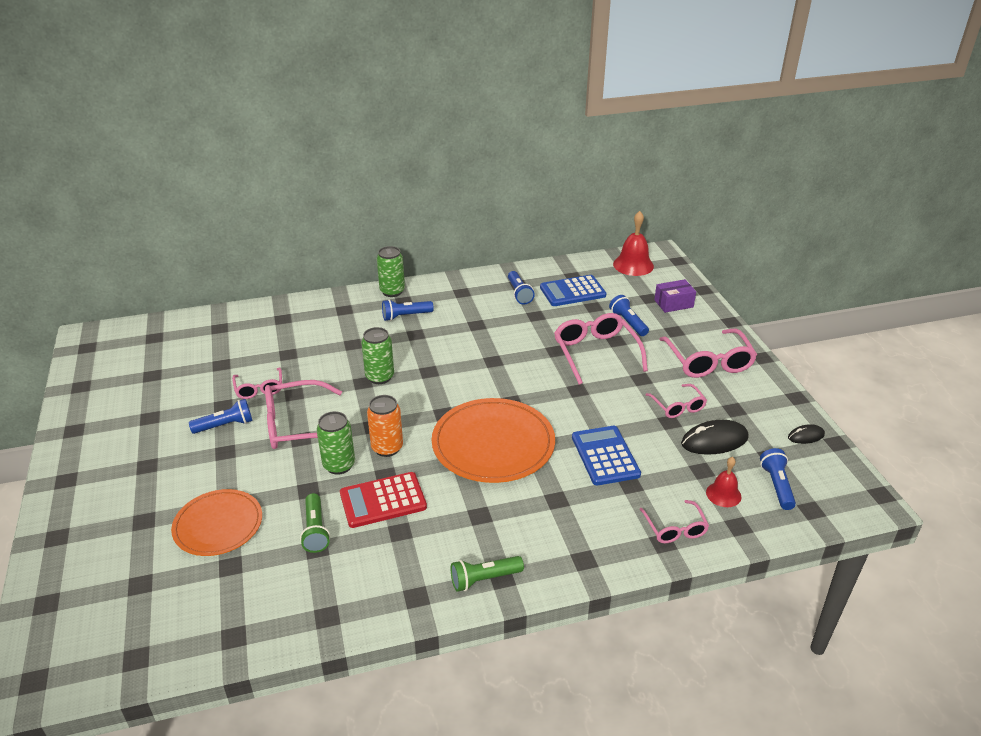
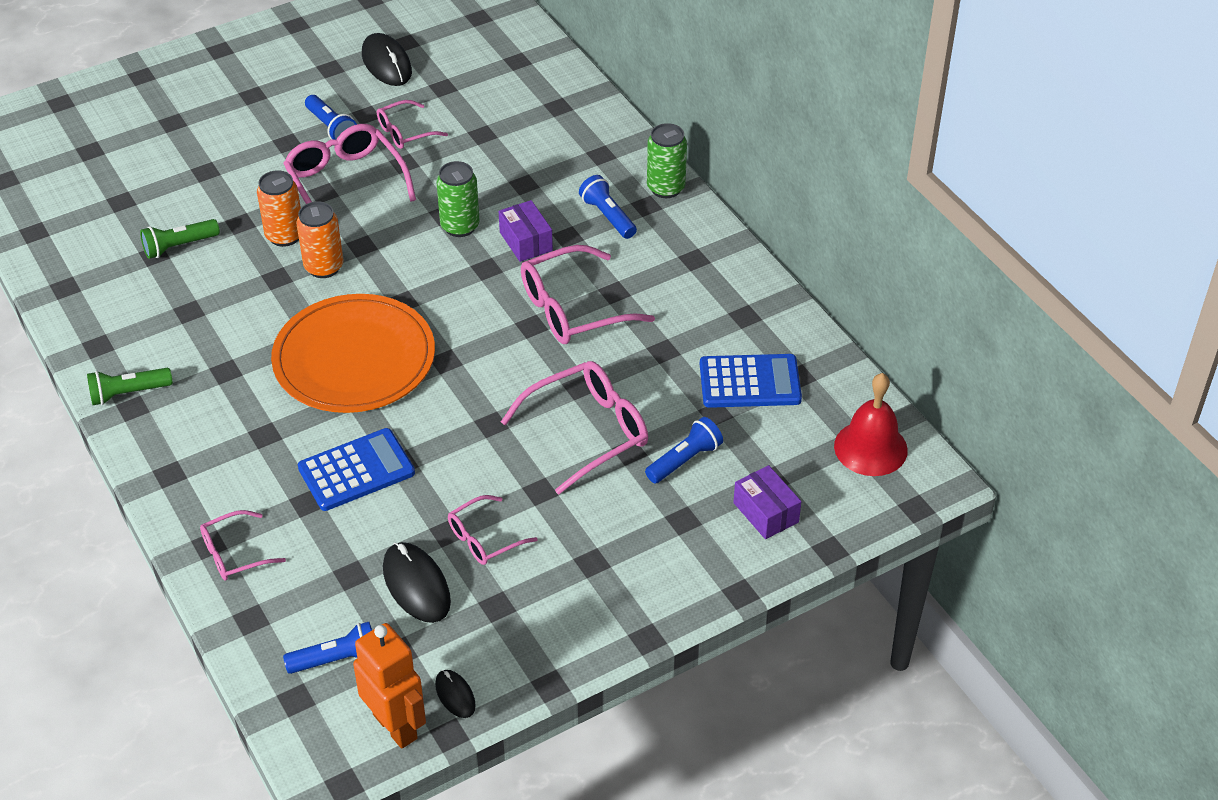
camera: 75 degrees right, 10 degrees up
(170, 387) = (386, 63): none -> black mouse
(218, 525) = (175, 174): orange plate -> none
(339, 465) = (284, 236): green can -> orange can
(383, 500) = (234, 286): red calculator -> none
(411, 351) = (526, 241): none -> purple box
(484, 579) = (128, 393): green flashlight -> green flashlight turned 75 degrees counterclockwise
(519, 294) = (716, 322): blue flashlight -> none
(572, 291) = (750, 382): blue calculator -> blue calculator turned 120 degrees clockwise
(708, 362) = (609, 569): pink glasses -> pink glasses (572, 309)
(723, 494) = (307, 600): red bell -> none
(832, 465) = (396, 726): none -> orange robot

